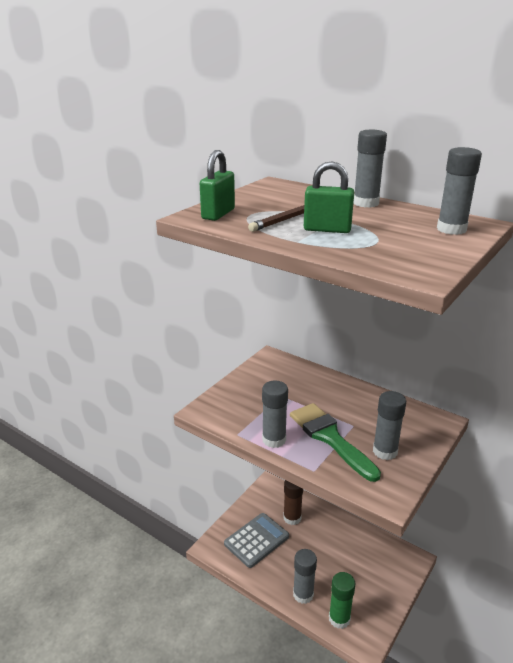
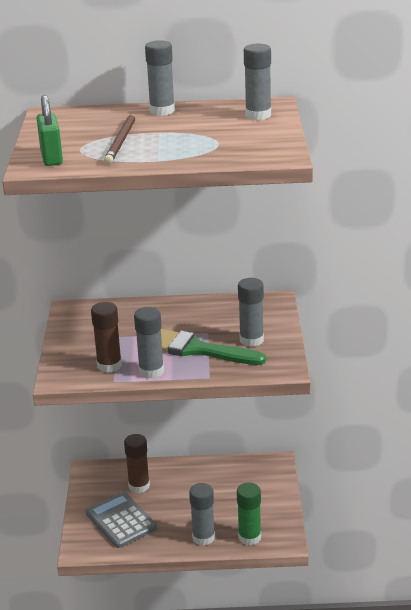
camera: 35 degrees left, 0 degrees up
(248, 418) = (109, 365): none -> brown glue stick
(256, 540) = (121, 521): grey calculator -> grey calculator turned 45 degrees counterclockwise
(327, 229) = (166, 143): green padlock -> none

